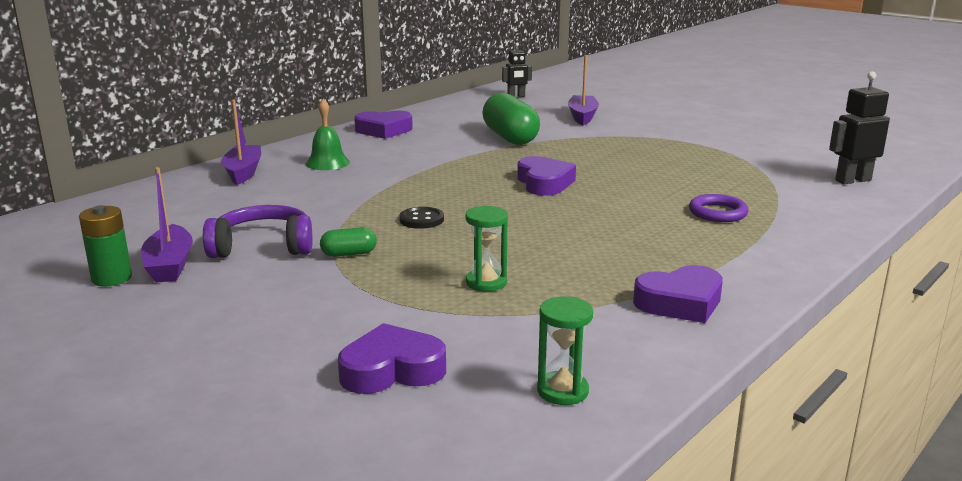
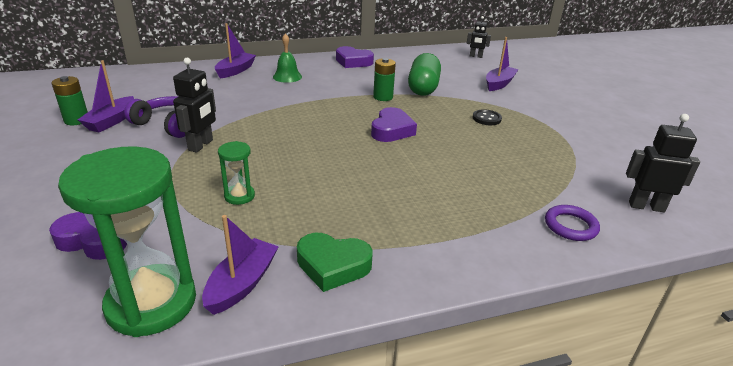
camera: 30 degrees right, 10 degrees up
(349, 254) = (201, 145): green capsule -> black robot
(421, 220) = (276, 134): black button -> black button (486, 118)
(481, 156) = (383, 97): none -> green battery
(562, 391) = (151, 303): green hourglass -> green hourglass, size x2.19
(623, 345) = (242, 284): none -> purple boat
(680, 302) = (333, 266): purple heart -> green heart
(717, 213) = (479, 197): purple ring -> purple ring (570, 226)

